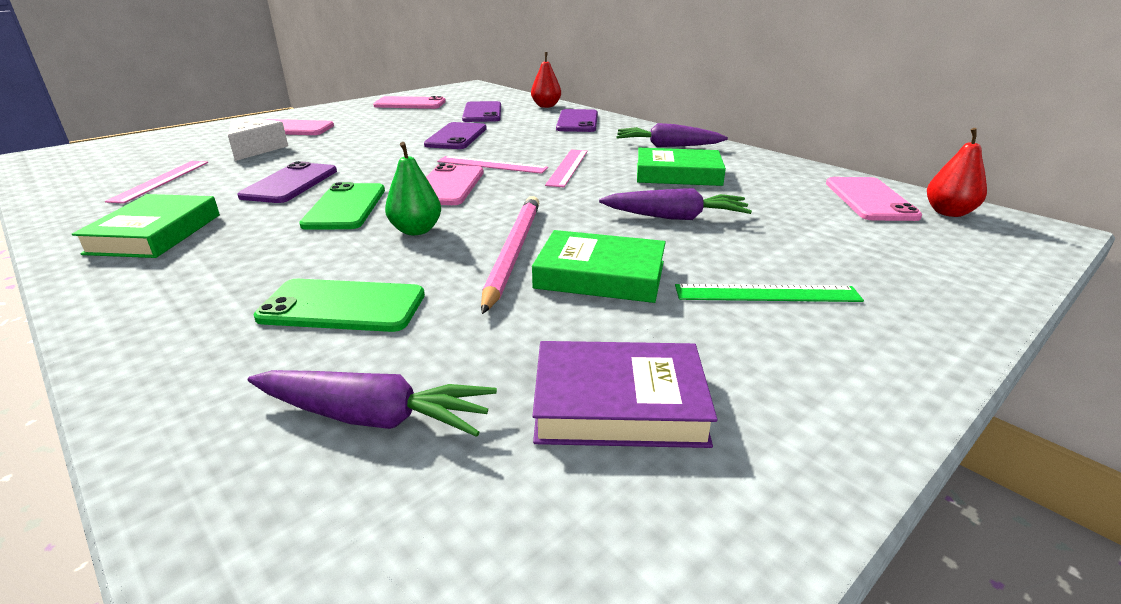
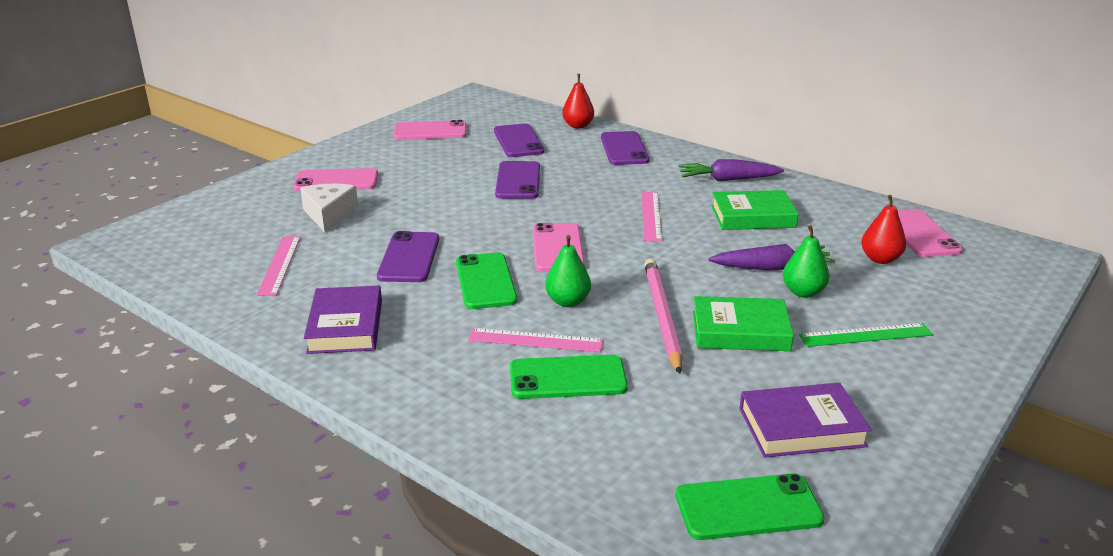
camera: 10 degrees left, 0 degrees up
(155, 234) = (346, 326): green book -> purple book
(374, 417) = (656, 453): purple carrot -> none
(453, 531) = (748, 508): none -> green phone
(491, 165) = (579, 218): pink ruler -> pink ruler (535, 340)
(702, 242) = (803, 292): none -> green pear
(948, 213) = (982, 243): red pear -> red pear (880, 259)

